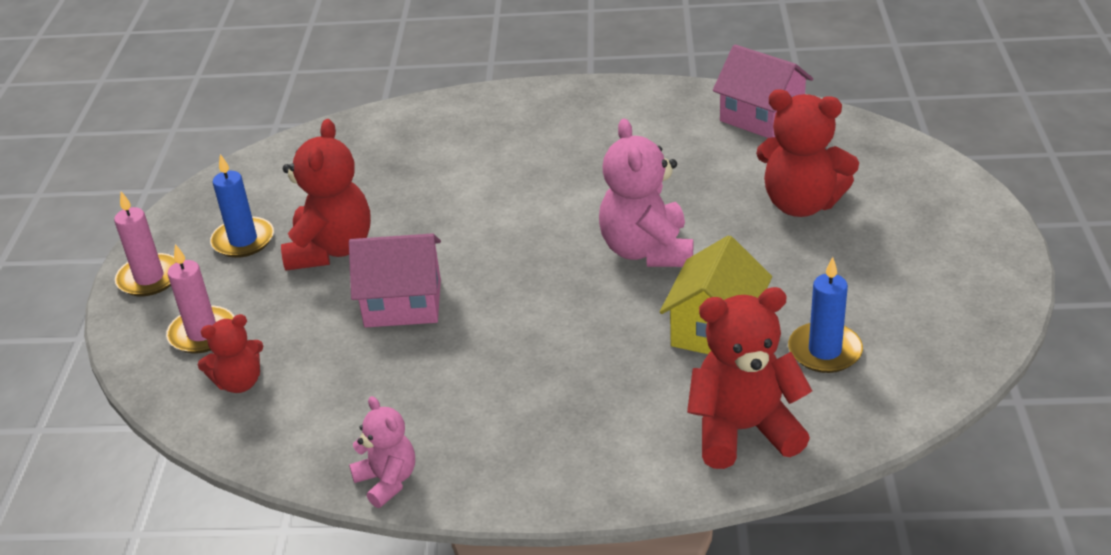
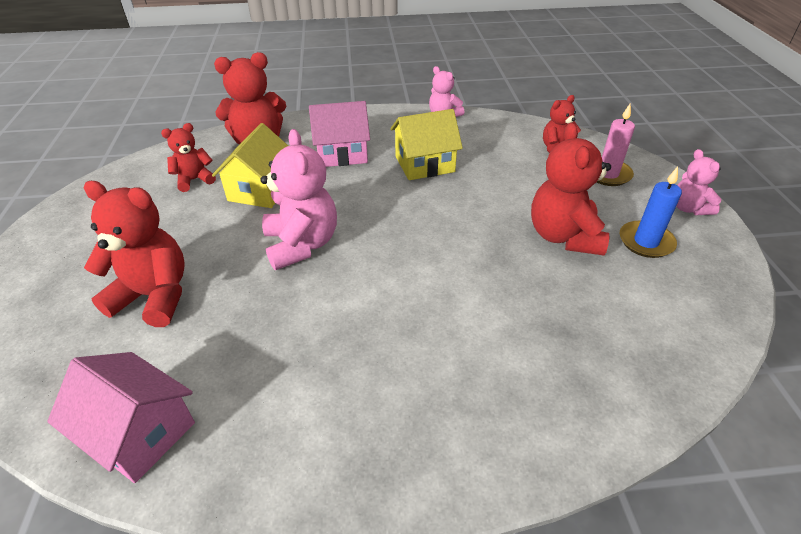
camera: 170 degrees right, 5 degrees up
(149, 278) = (689, 208): pink candle -> pink teddy bear
(403, 303) = (481, 198): pink house -> pink house (342, 153)
(461, 364) = (424, 164): none -> yellow house
(824, 351) = (194, 180): blue candle -> red teddy bear

